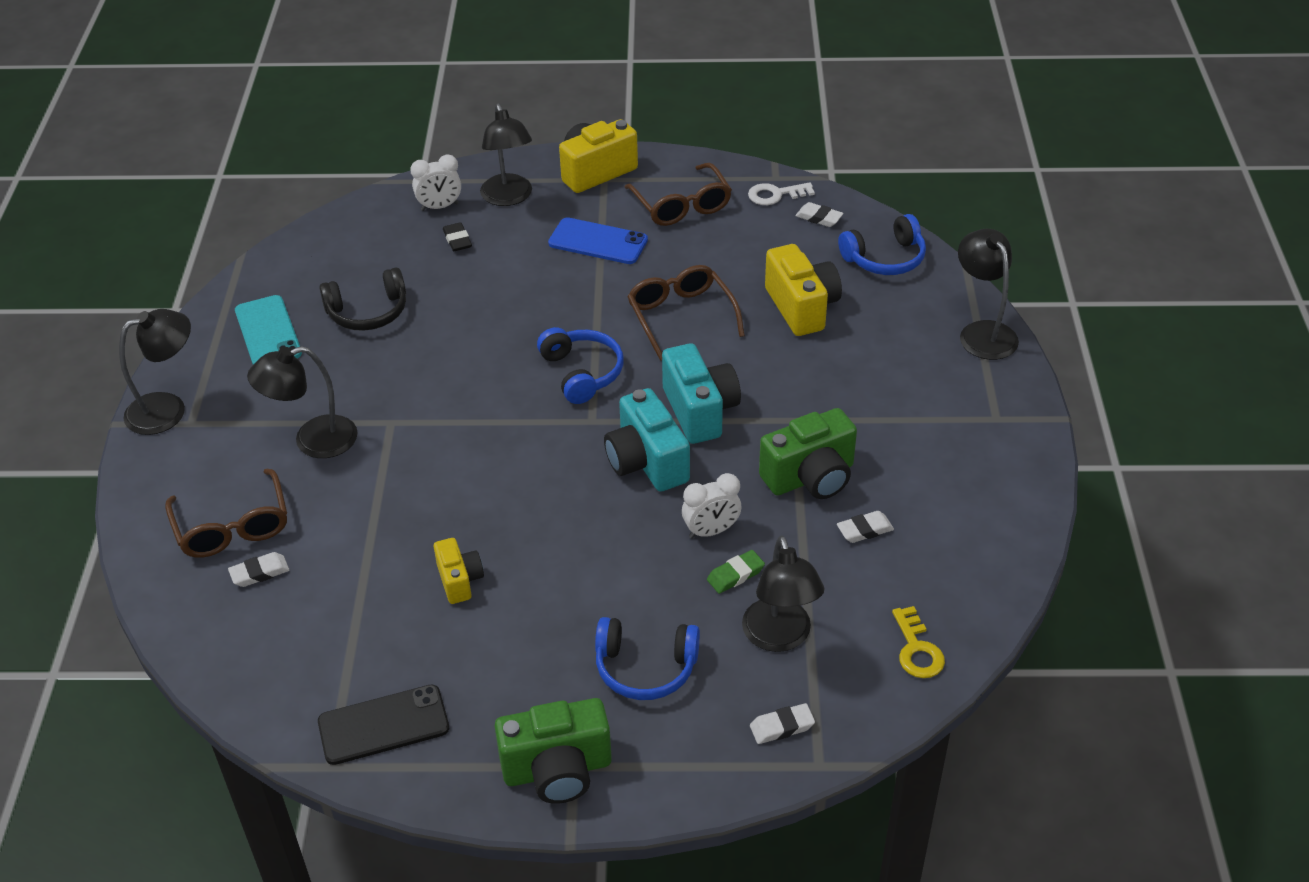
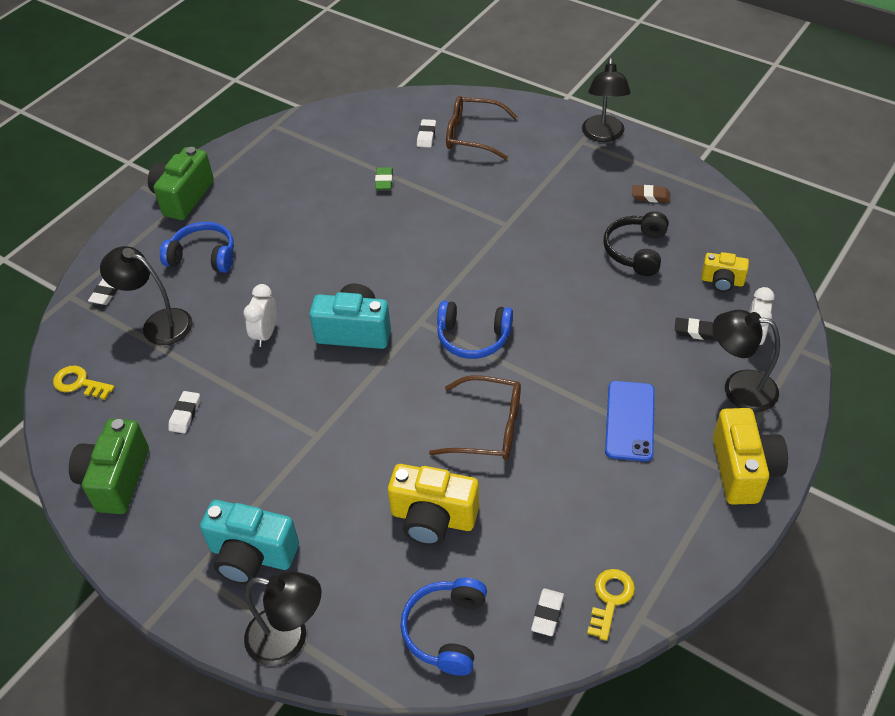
camera: 125 degrees right, 5 degrees up
(268, 332) = (650, 196): turquoise phone -> brown eraser
(313, 441) = (519, 185): black lamp -> none
(383, 725) = (277, 149): black phone -> none
(459, 580) = (343, 207): yellow camera -> yellow camera (722, 281)
(598, 242) = (630, 421): blue phone -> blue phone turned 45 degrees counterclockwise
(645, 668) = (203, 256): blue headphones -> blue headphones turned 60 degrees clockwise
(681, 205) = (644, 509): brown glasses -> none
(700, 411) = (375, 385): turquoise camera -> turquoise camera (252, 555)
(735, 575) = (221, 328): green eraser -> green eraser (384, 181)
(775, 195) = (610, 599): white key -> yellow key
(810, 477) = (256, 412): green camera -> green camera (116, 479)
(819, 218) = (547, 614): white eraser -> white eraser turned 45 degrees counterclockwise

